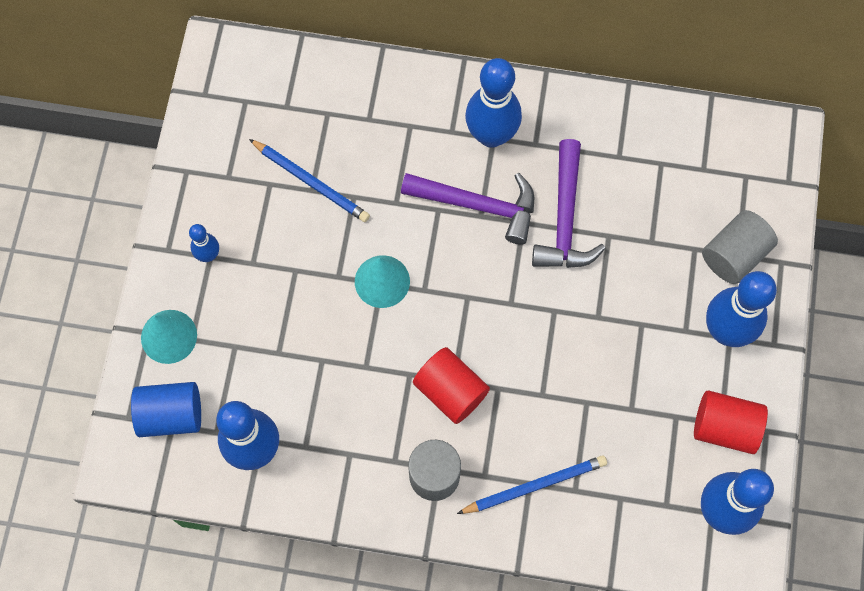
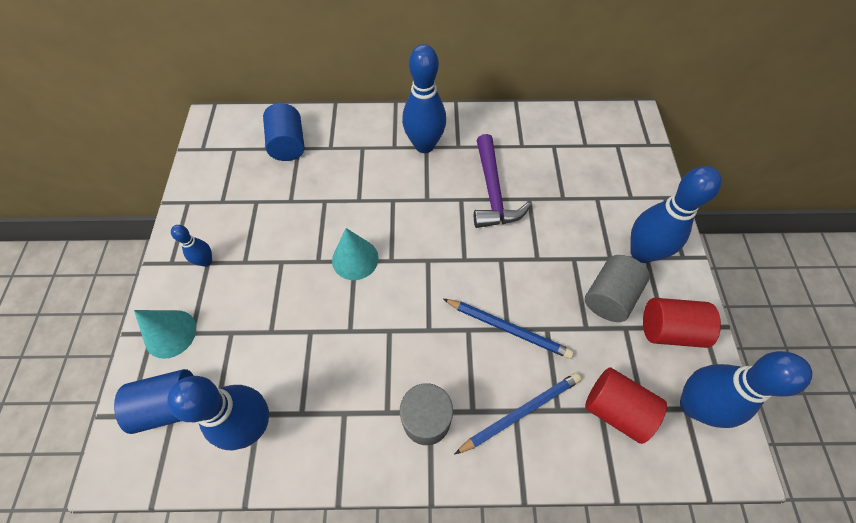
camera: 10 degrees left, 10 degrees down
(311, 182) = (289, 195): blue pencil -> blue pencil (508, 328)
(315, 106) = (288, 144): none -> blue cylinder
(450, 391) = (427, 339): red cylinder -> red cylinder (615, 408)
(478, 205) = (423, 193): purple hammer -> none
(734, 255) = (628, 197): grey cylinder -> grey cylinder (609, 296)

